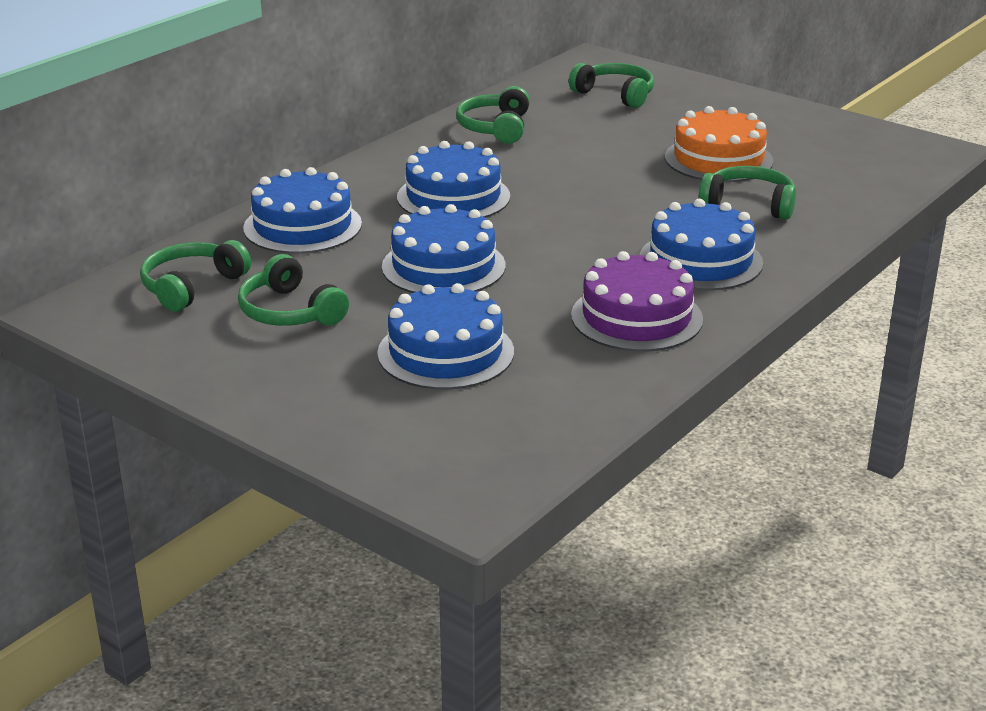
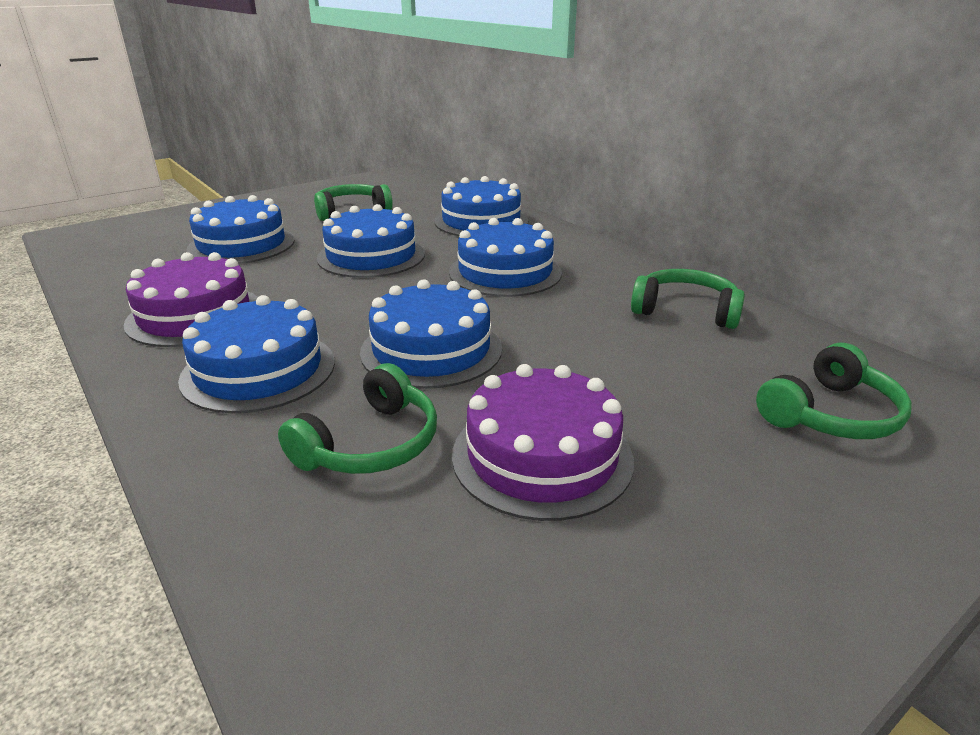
camera: 105 degrees right, 0 degrees up
(191, 286) = (412, 193): green headphones -> none
(622, 205) = (431, 350): none -> blue cake
(718, 159) = (542, 456): orange cake -> purple cake

